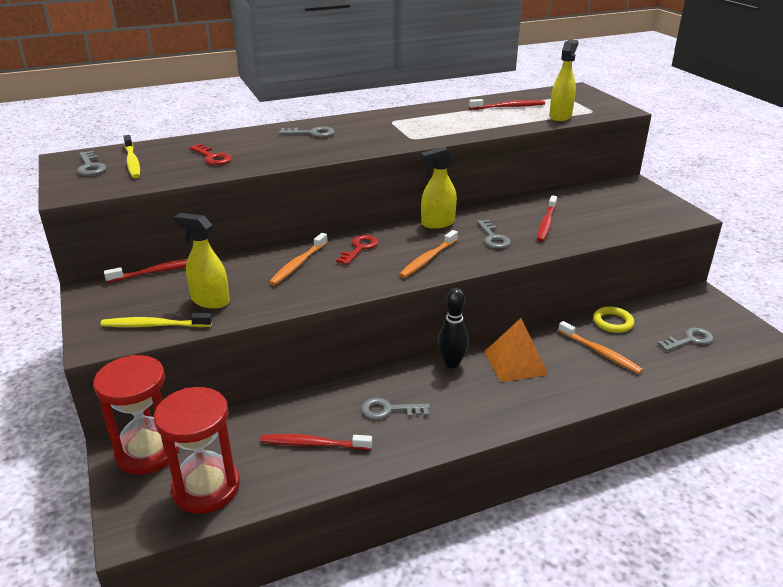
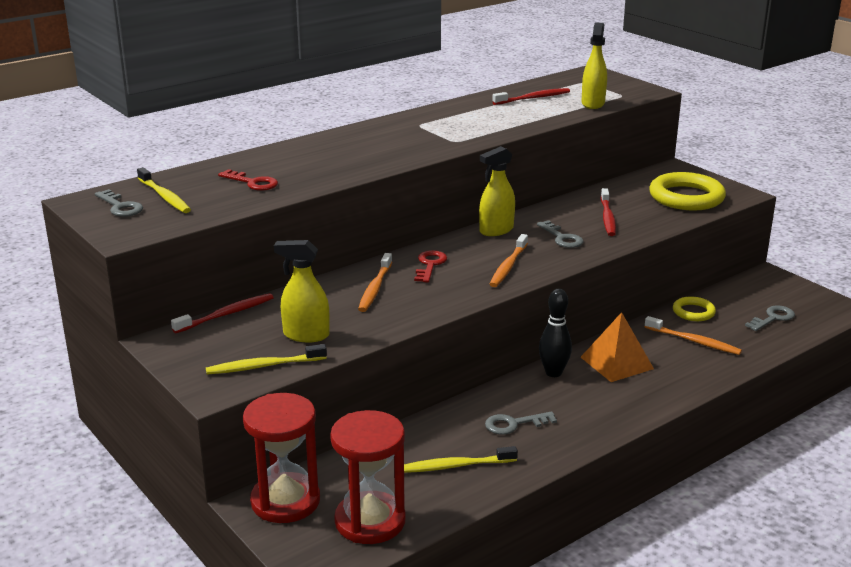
camera: 15 degrees left, 5 degrees down
(311, 133) = (341, 146): grey key -> none
(313, 444) = (456, 466): red toothbrush -> yellow toothbrush
(632, 212) = (686, 197): none -> yellow ring

